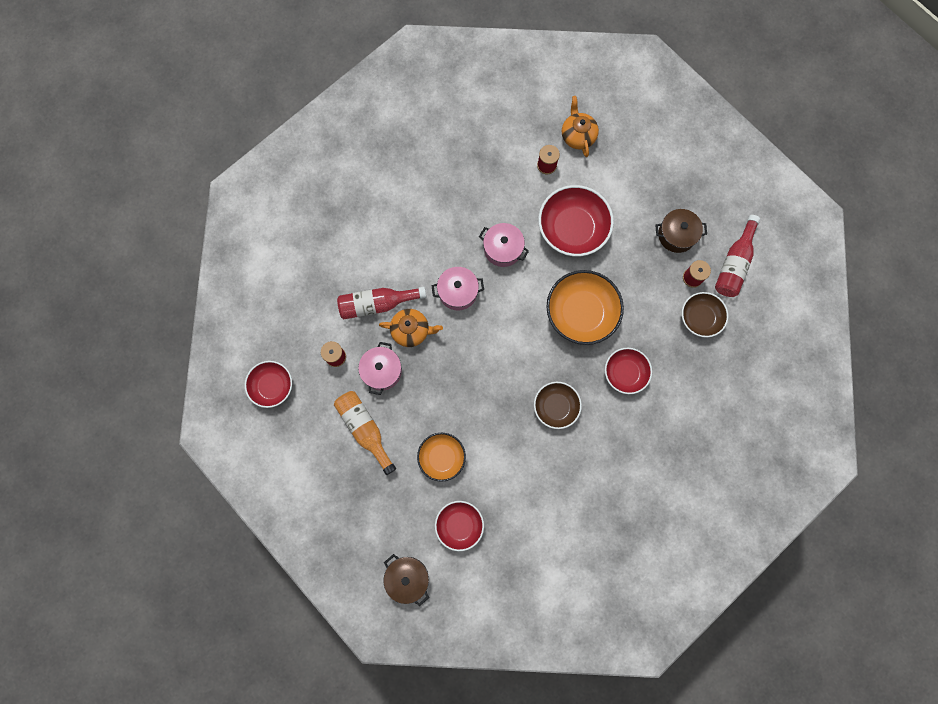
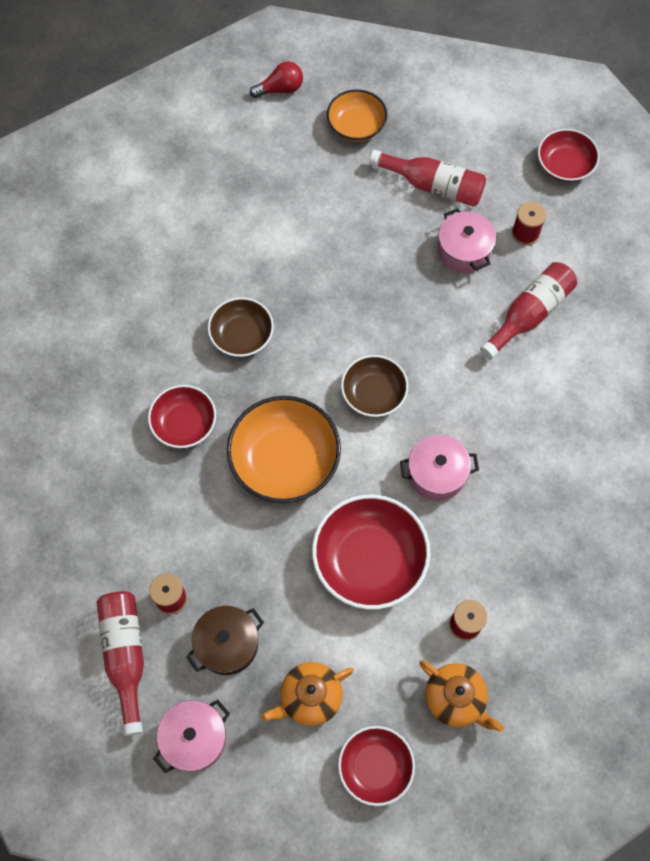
camera: 145 degrees right, 10 degrees down
(365, 429) = (433, 186): orange bottle -> red bottle
(407, 578) = (280, 89): brown pot -> red light bulb
(411, 330) = (467, 311): orange teapot -> orange teapot (309, 697)
(442, 457) = (330, 209): orange bowl -> orange bowl (356, 126)
(458, 292) = (449, 387): pink pot -> pink pot (194, 738)
(459, 525) = (263, 161): red bowl -> red bowl (375, 767)
(700, 318) = (130, 552): brown bowl -> brown bowl (373, 393)

